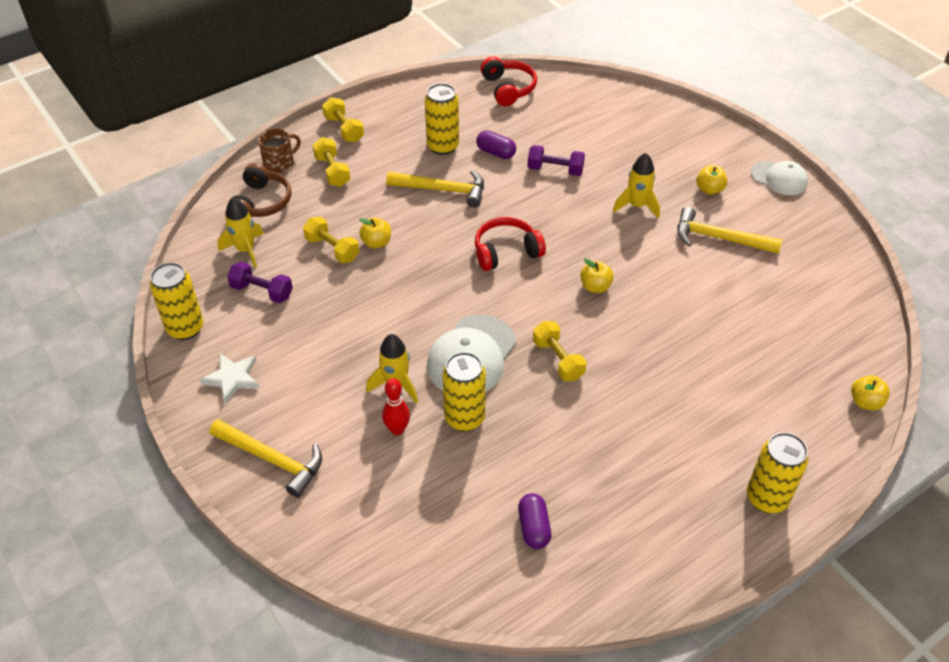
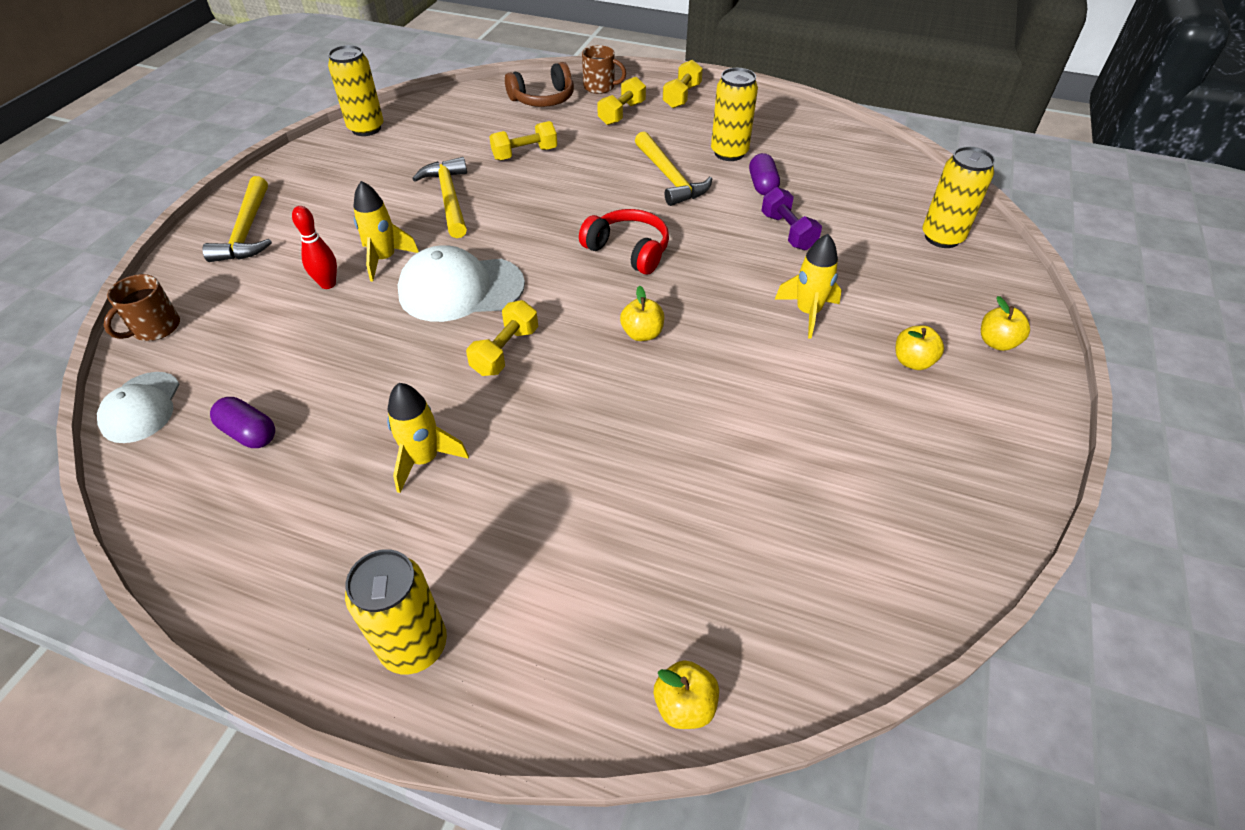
camera: 55 degrees right, 0 degrees up
(232, 379) = (327, 172): white star -> none
(245, 250) = (480, 116): yellow rocket -> yellow rocket (424, 459)
(262, 291) = (439, 143): purple dumbbell -> none
(332, 249) = (525, 154): yellow dumbbell -> yellow dumbbell turned 60 degrees clockwise
(359, 557) = (155, 328): none -> brown mug
(376, 243) = (557, 172): yellow apple -> yellow apple (996, 342)
(464, 418) = (372, 320): yellow can -> yellow can (942, 237)
(508, 88) = (865, 154): red headphones -> none
(534, 527) = (249, 433): purple capsule -> purple capsule turned 75 degrees clockwise
(719, 238) = (837, 405): yellow hammer -> yellow hammer (449, 198)
(779, 178) = (1021, 420): white cap -> white cap (141, 407)

